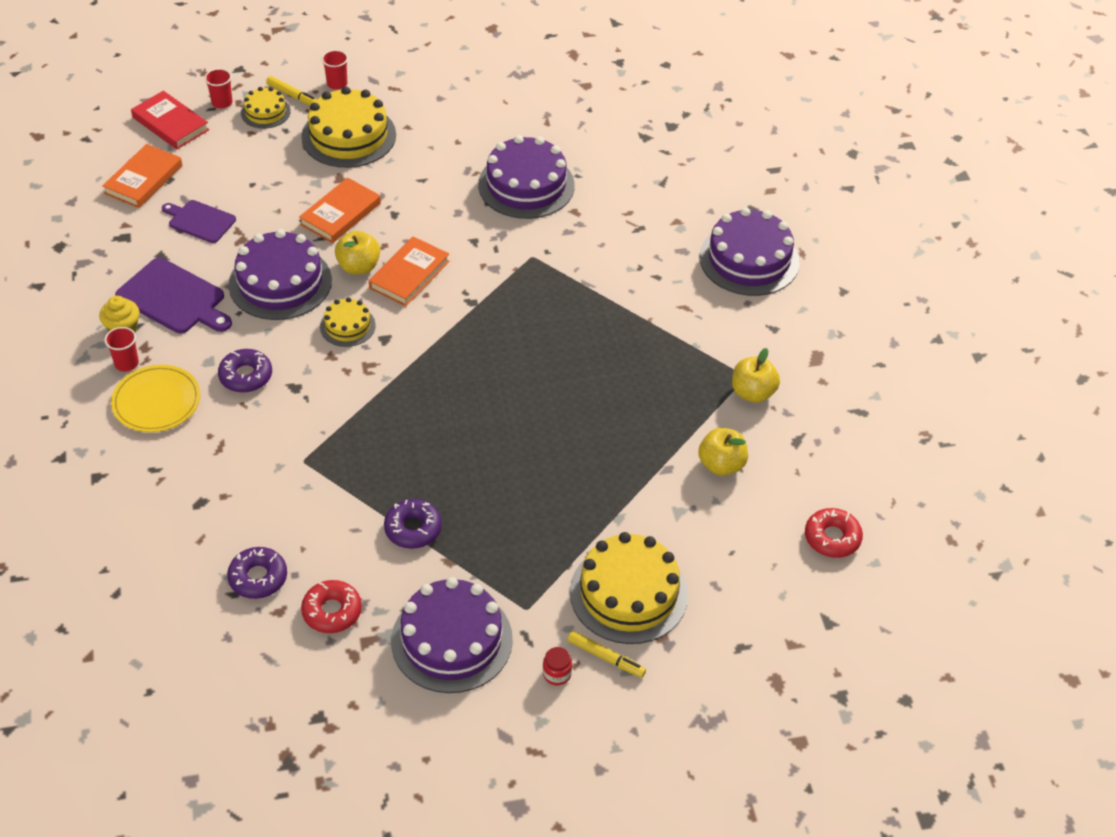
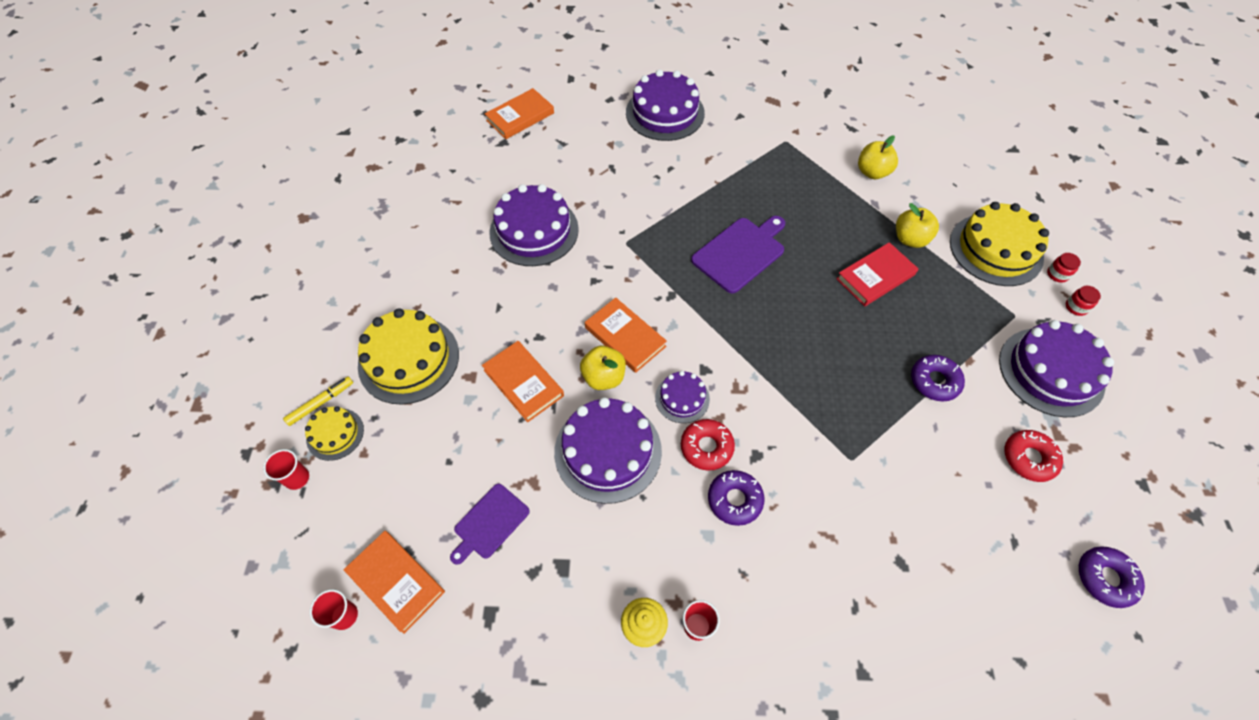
camera: 75 degrees left, 10 degrees up
(156, 401) = (759, 596): yellow plate -> none
(170, 123) = (308, 541): red book -> red book (875, 277)
(174, 298) = (606, 563): purple cutting board -> purple cutting board (740, 253)
(258, 578) = (994, 517): purple donut -> purple donut (1105, 578)
(337, 84) = (321, 359): red cup -> red cup (344, 615)
(347, 326) = (682, 398): yellow cake -> purple cake
(606, 658) = (1057, 274): yellow marker -> red jar
(690, 141) = (520, 117): none -> orange book
(752, 393) = (803, 140): yellow apple -> yellow apple (910, 239)
(832, 538) = (941, 131): red donut -> red donut (706, 447)

